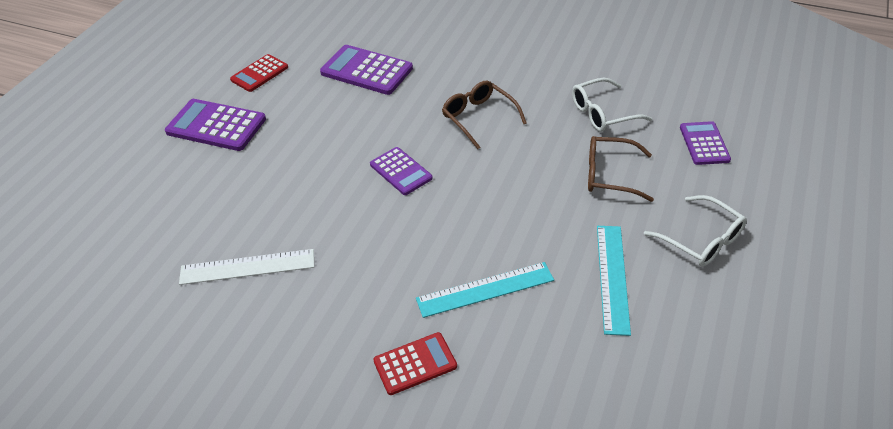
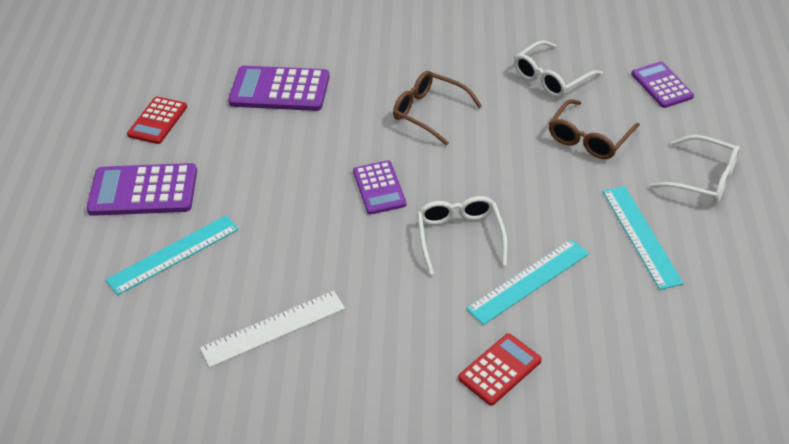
camera: 20 degrees left, 0 degrees up
(208, 183) = (173, 254): none -> turquoise ruler
(401, 171) = (379, 188): purple calculator -> purple calculator turned 45 degrees clockwise
(446, 232) = (460, 237): none -> white glasses
(609, 175) = (589, 138): brown glasses -> brown glasses turned 45 degrees counterclockwise

